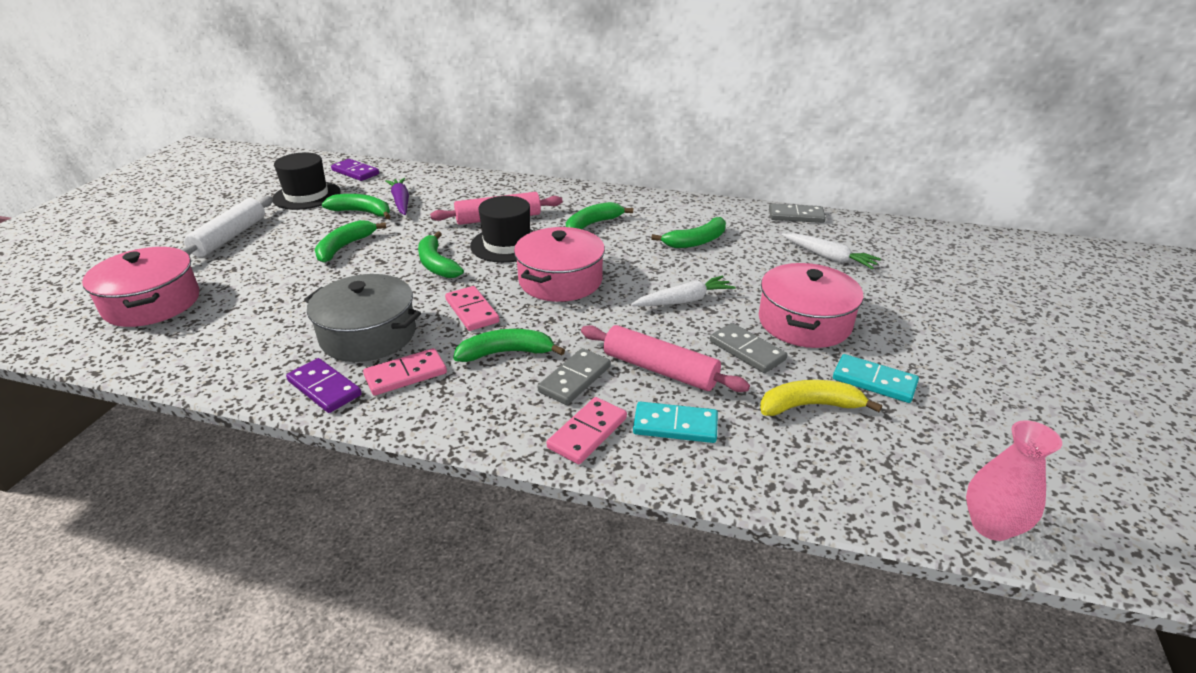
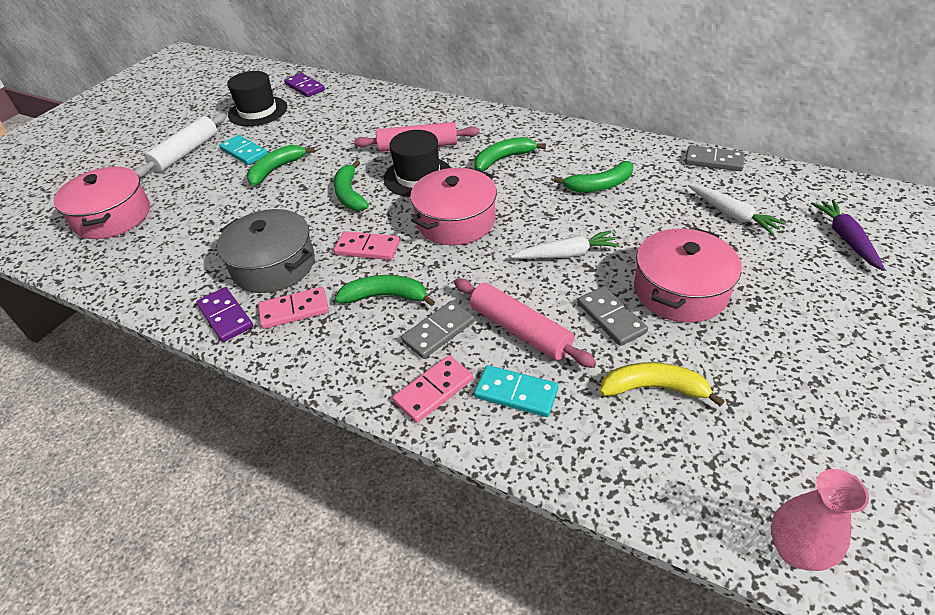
camera: 15 degrees right, 10 degrees up
(362, 212) = (300, 132): green banana -> none
(401, 202) = (336, 122): purple carrot -> purple carrot (845, 239)
(472, 311) = (367, 248): pink domino -> pink domino turned 60 degrees counterclockwise
(874, 381) = (730, 368): turquoise domino -> turquoise domino (244, 152)

